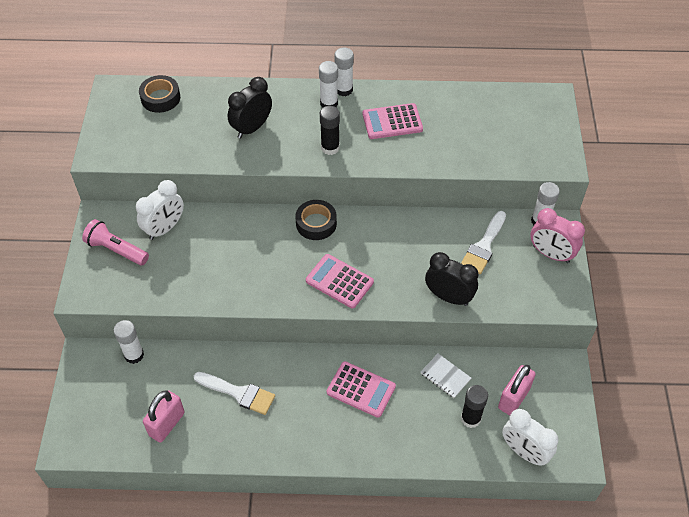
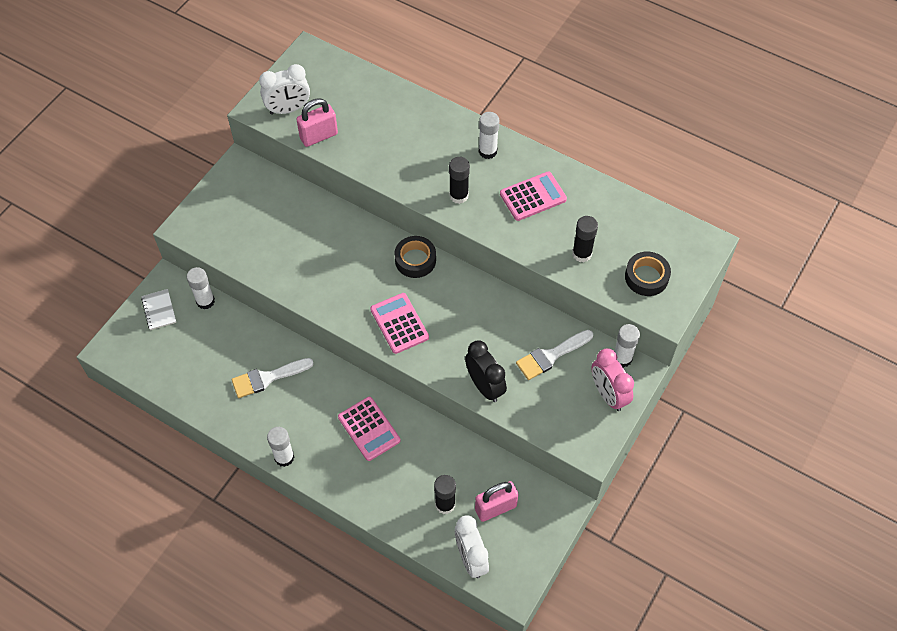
camera: 30 degrees right, 5 degrees up
(116, 250) = (234, 202): pink flashlight -> none
(160, 98) = (343, 79): black tape -> black tape (646, 277)
(165, 228) = (285, 202): white clock -> white clock (288, 109)
(167, 424) = (195, 373): pink padlock -> pink padlock (319, 136)
(239, 393) = (267, 378): white brush -> white brush turned 105 degrees clockwise
(252, 128) = (403, 144): black clock -> none
(344, 90) = (510, 144): white glue stick -> white glue stick (284, 457)
(392, 122) = (533, 197): pink calculator -> pink calculator turned 135 degrees clockwise
(445, 376) = (449, 456): white notebook -> white notebook (159, 310)
(464, 148) = (581, 254): none -> black glue stick

